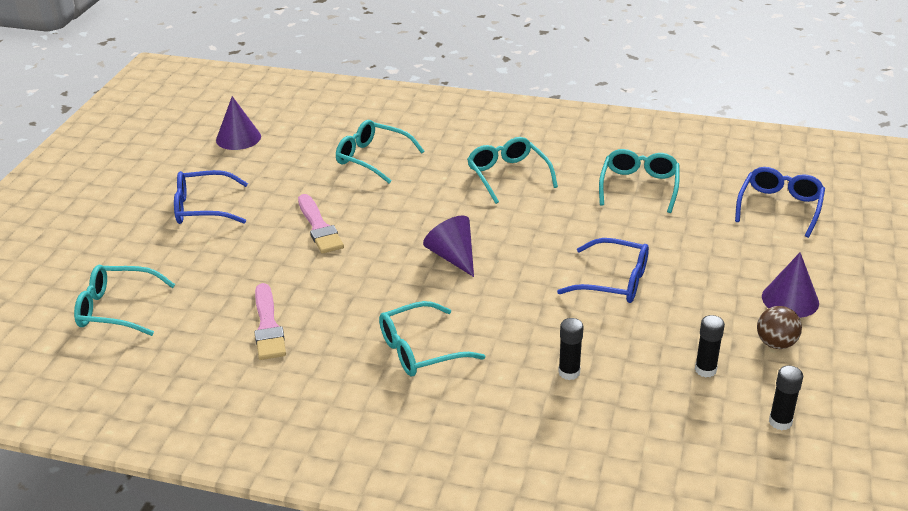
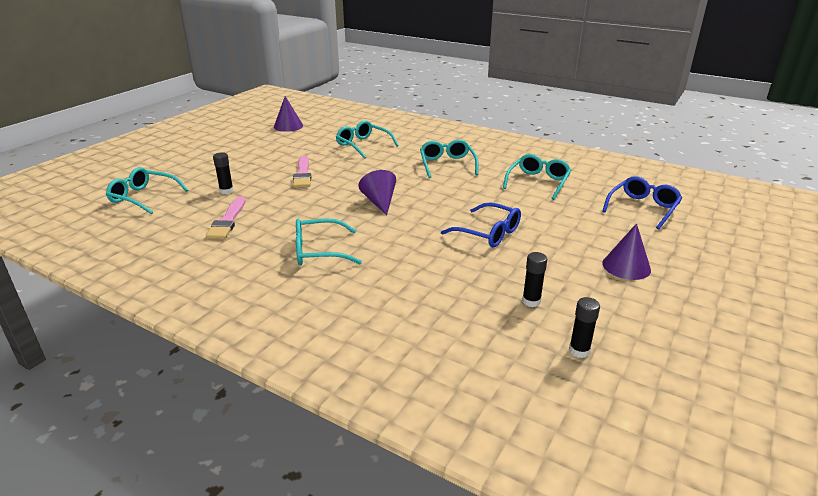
camera: 15 degrees right, 5 degrees down
(203, 208) = (239, 155): blue glasses -> none
(569, 372) = (419, 284): black glue stick -> black glue stick (226, 191)
(775, 343) = (600, 294): brown ball -> none

